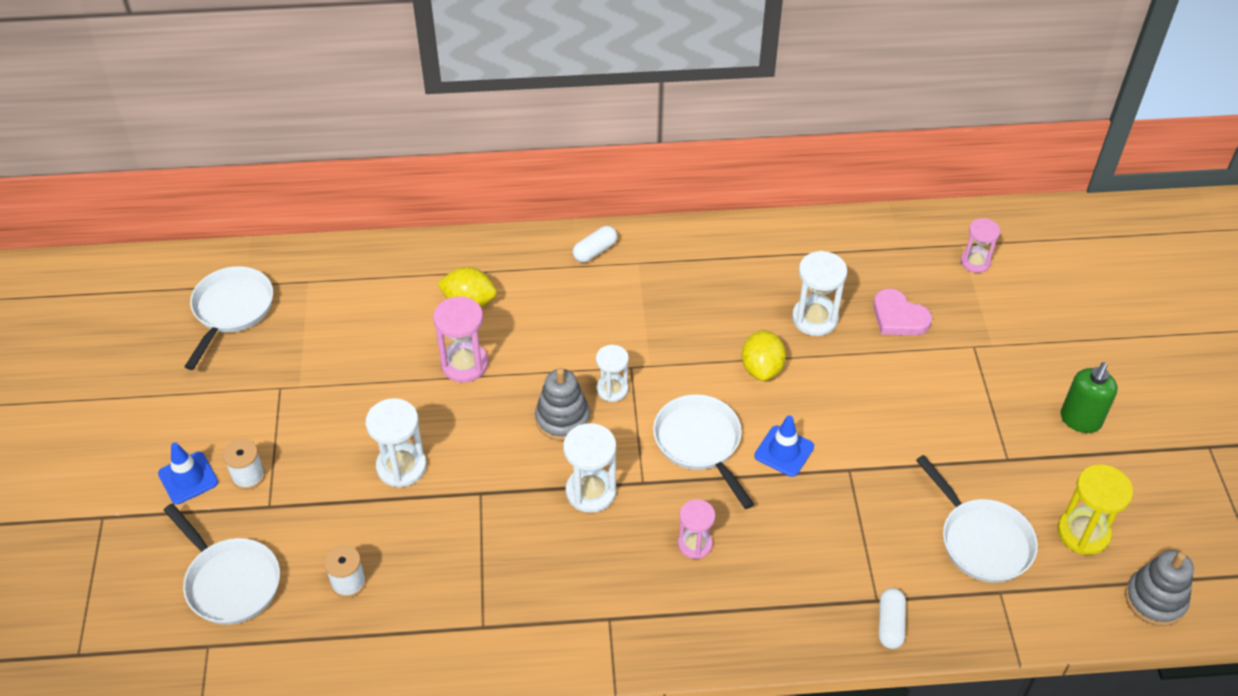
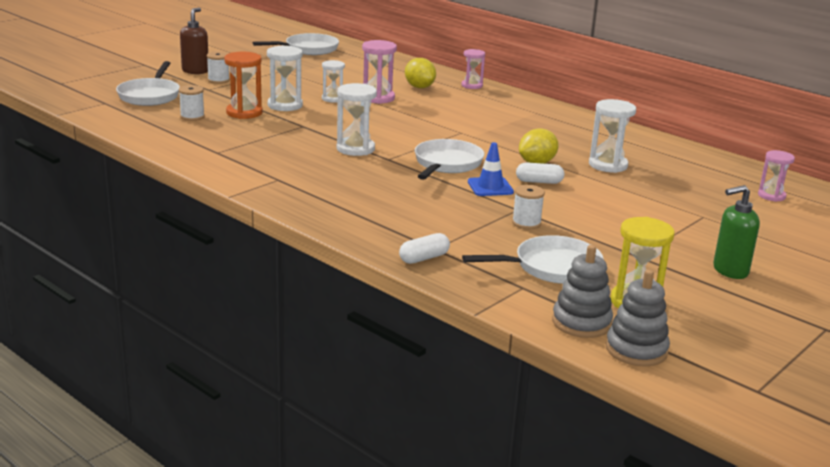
camera: 45 degrees right, 25 degrees down
(188, 478) = (195, 71): blue traffic cone -> brown soap dispenser
(386, 522) = (244, 113): none -> orange hourglass
(562, 419) = (390, 128): grey stacking toy -> grey stacking toy (581, 322)
(595, 251) = (519, 101): white capsule -> white capsule (539, 182)
(612, 389) = (436, 133): white hourglass -> white hourglass (333, 99)
(695, 544) = (372, 184): pink hourglass -> pink hourglass (472, 85)
(883, 487) = (526, 223): none -> white spool
(898, 317) = (668, 187): pink heart -> none
(981, 540) = (551, 267): white pan -> white pan turned 120 degrees counterclockwise

